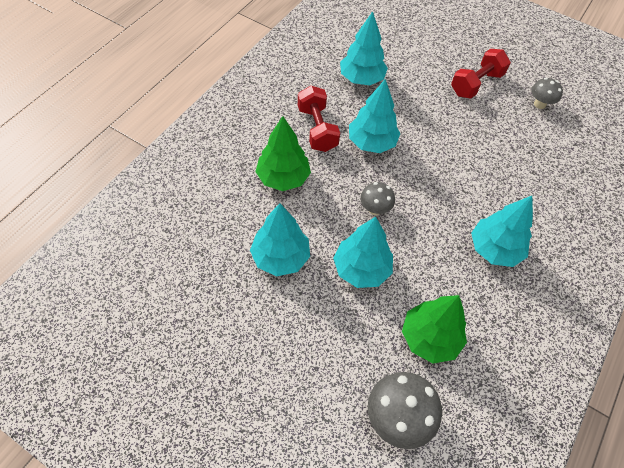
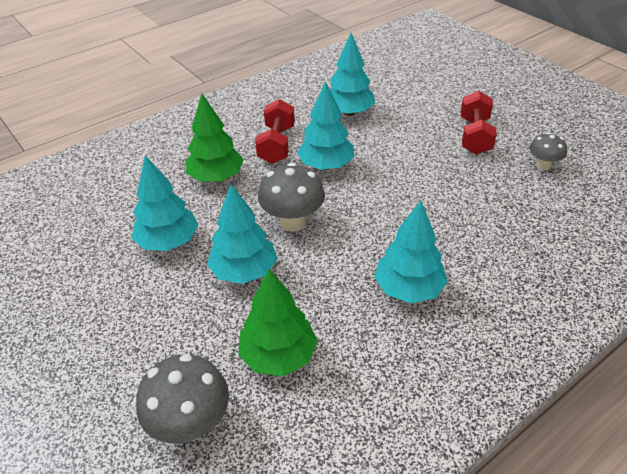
camera: 25 degrees right, 15 degrees down
(375, 209) = (293, 222): grey mushroom -> grey mushroom, size x1.67
(476, 84) = (474, 136): red dumbbell -> red dumbbell turned 60 degrees counterclockwise

